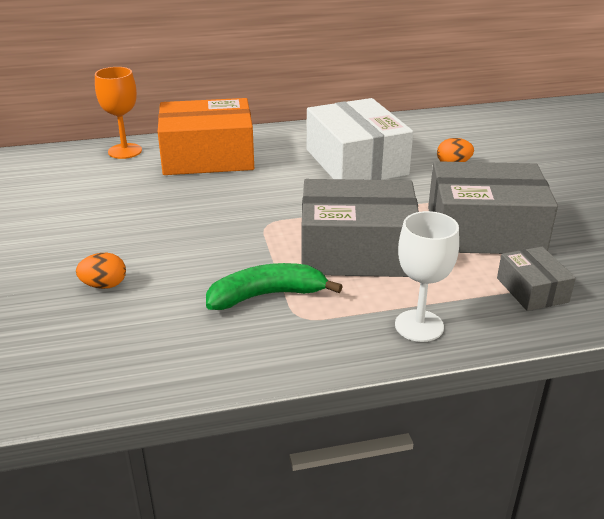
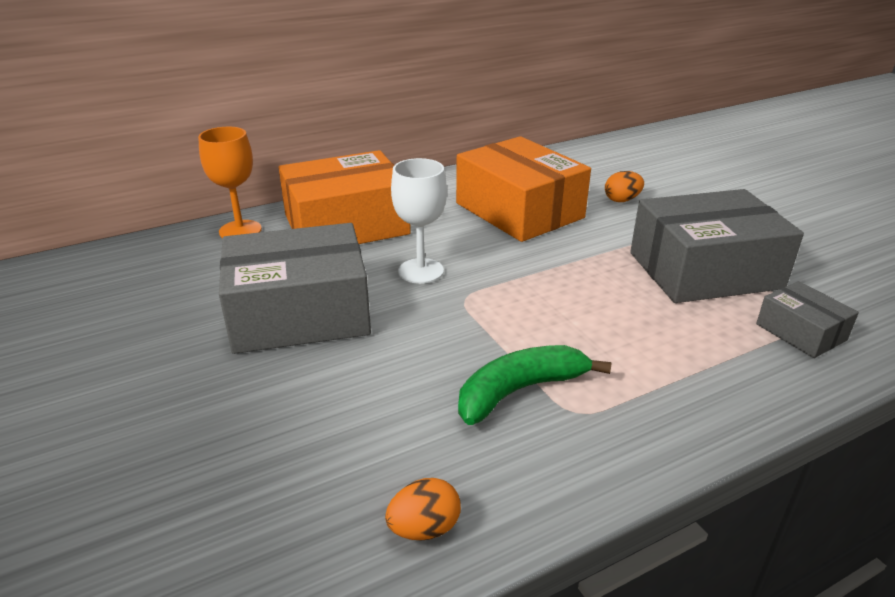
camera: 15 degrees left, 0 degrees up
(104, 285) = (306, 414): orange egg -> orange egg (424, 528)
(356, 162) = (519, 210): white box -> orange box
(357, 250) = (587, 315): grey box -> grey box (299, 313)
(419, 326) = (716, 398): white goblet -> white goblet (421, 271)

